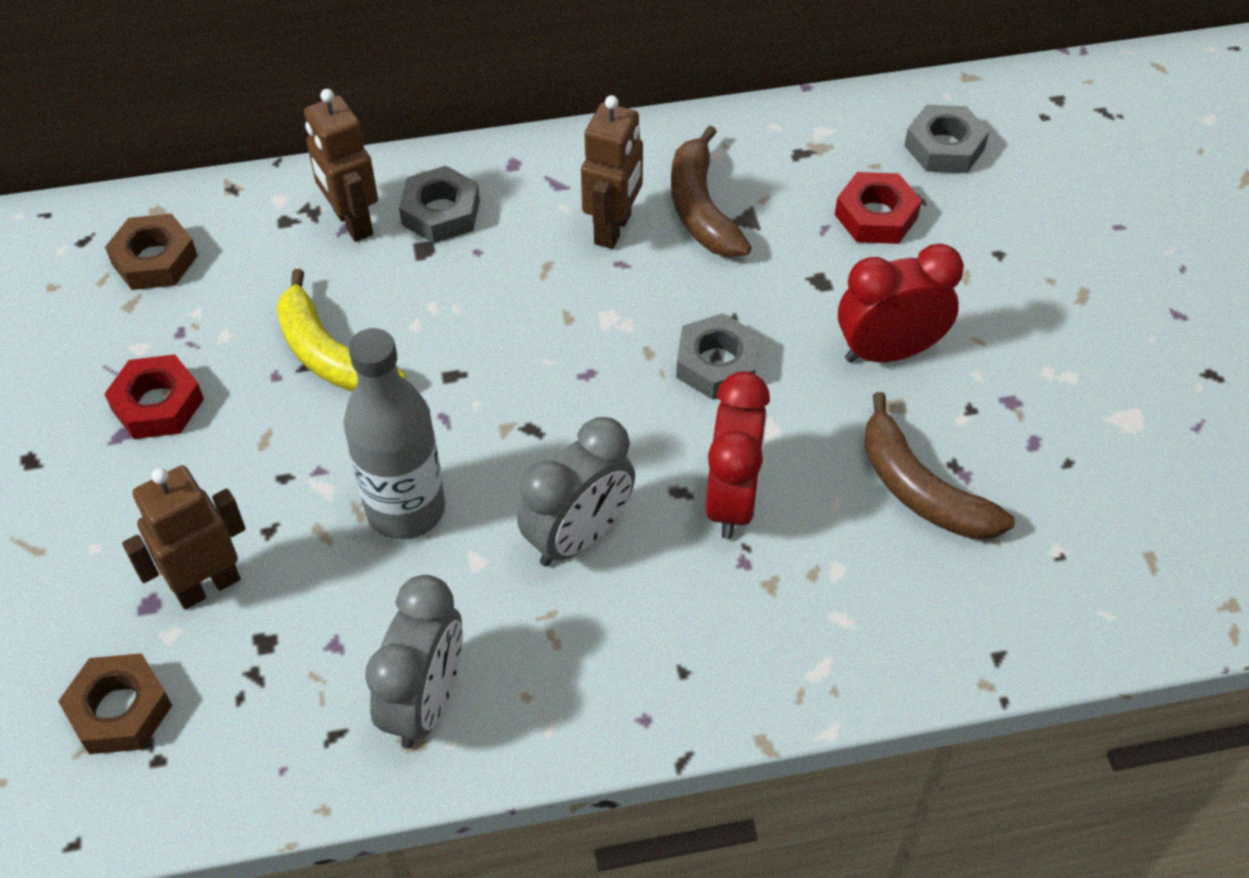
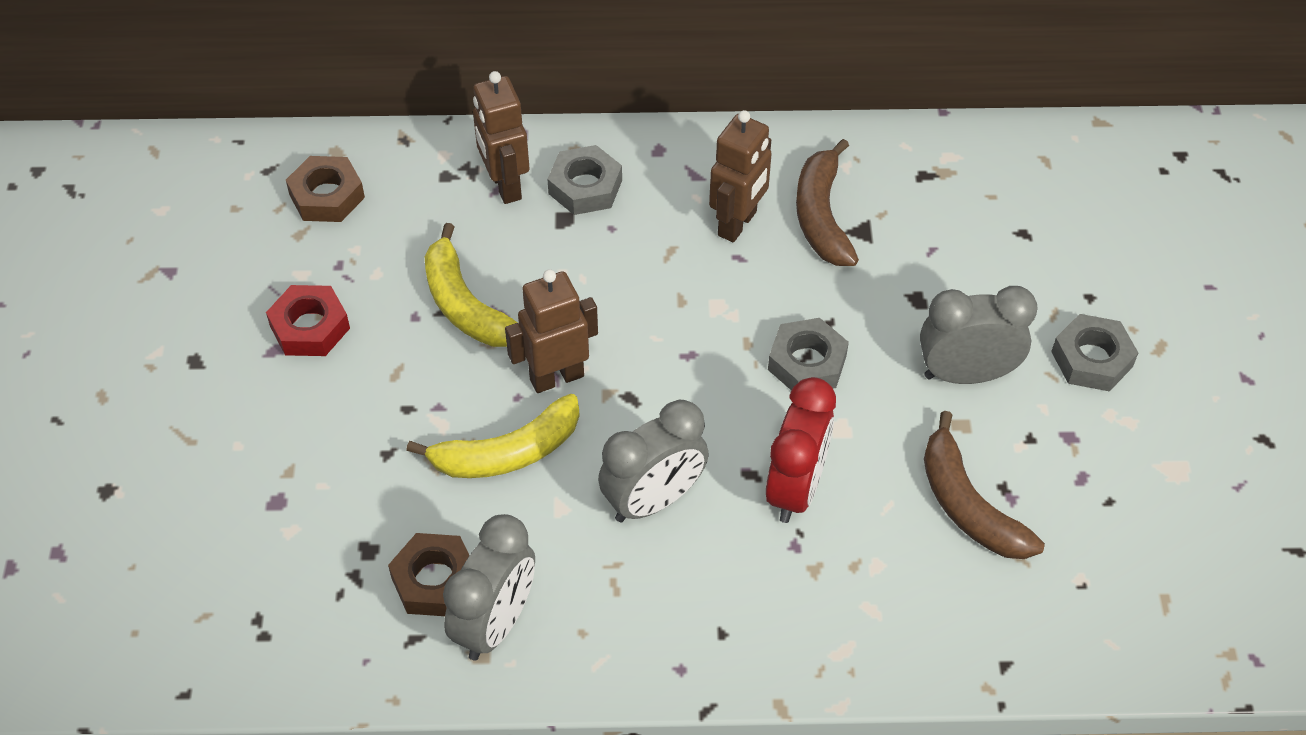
camera: 10 degrees right, 0 degrees up
(120, 710) = (239, 588): brown nut -> brown nut (435, 580)
(207, 586) = (327, 493): brown robot -> brown robot (556, 377)
(406, 509) = (507, 453): grey bottle -> yellow banana
(876, 216) = (982, 245): red nut -> none
(888, 351) = (966, 374): red clock -> grey clock
(944, 147) = (1061, 187): grey nut -> grey nut (1092, 359)

